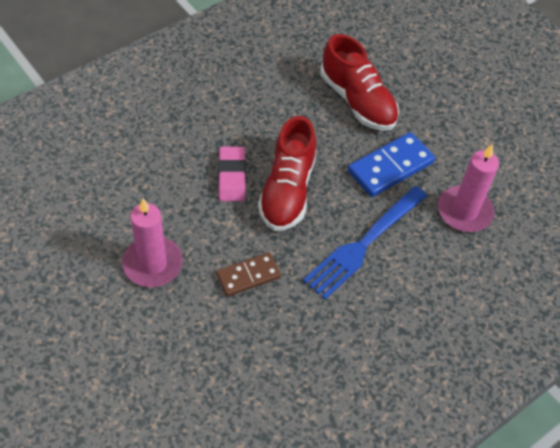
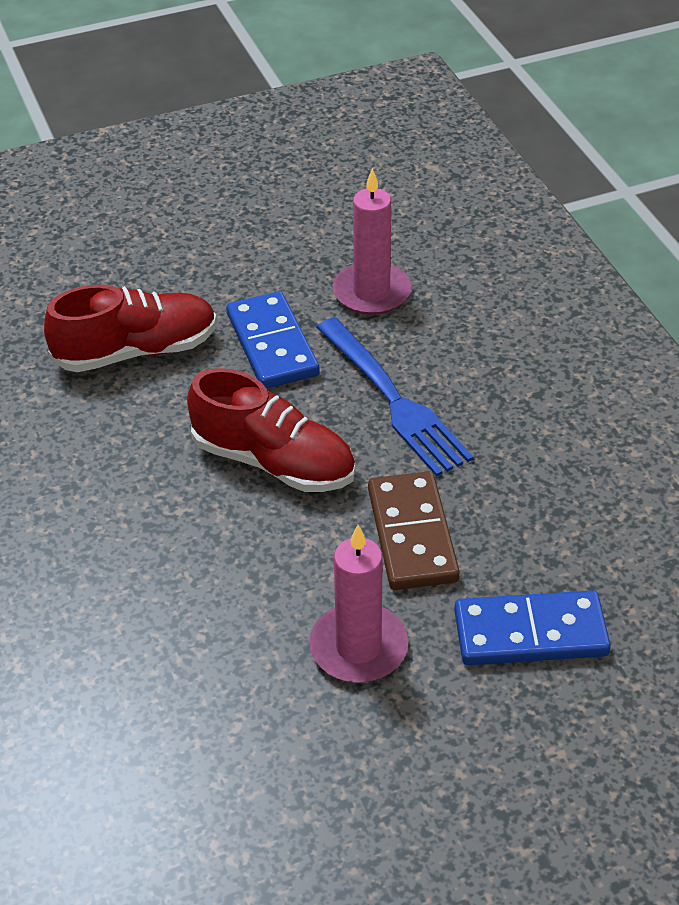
camera: 70 degrees left, 10 degrees down
(184, 356) = (530, 632): none -> blue domino
(232, 177) = (224, 522): pink eraser -> none
(248, 276) = (412, 535): brown domino -> brown domino, size x1.52

